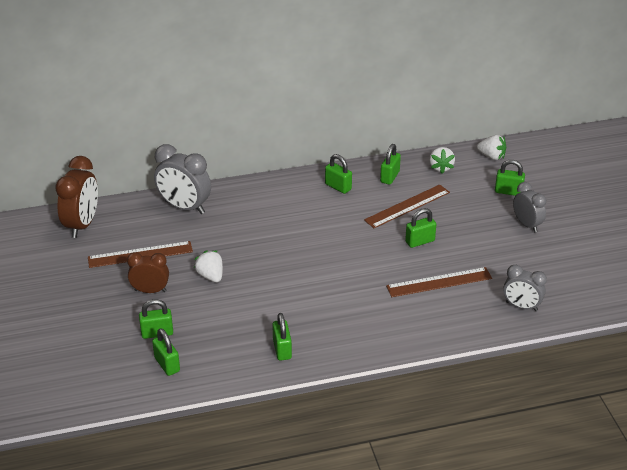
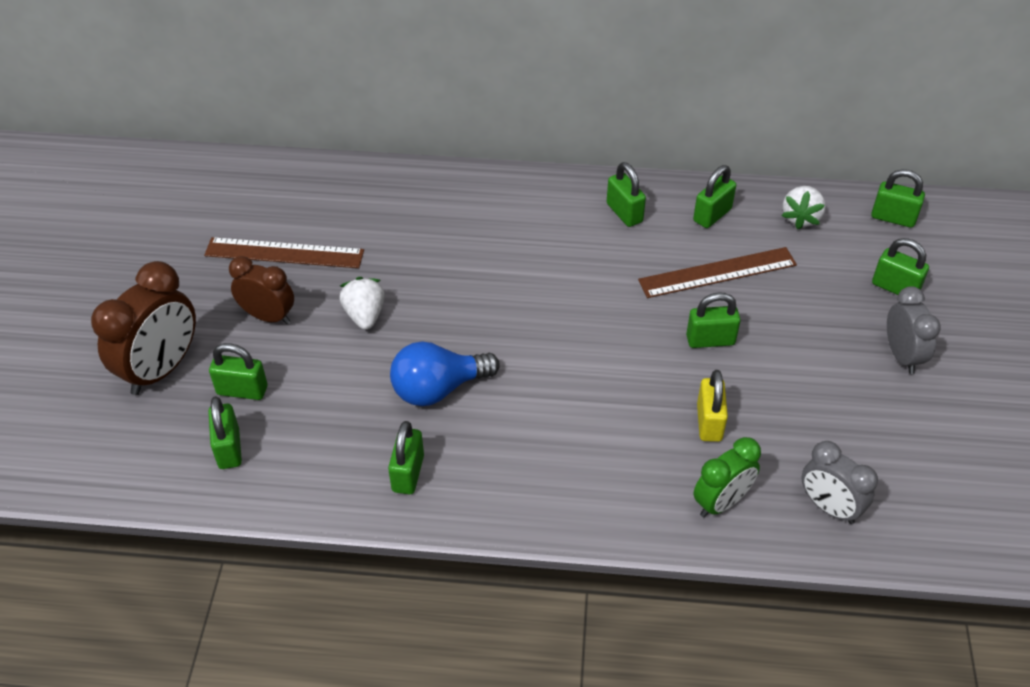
camera: 20 degrees right, 10 degrees up
(82, 225) = (231, 185): brown clock -> brown clock (161, 369)
(184, 207) = (384, 192): grey clock -> none
(276, 303) = (438, 389): none -> blue light bulb
(439, 282) = (709, 422): brown ruler -> yellow padlock
(464, 318) = (721, 502): none -> green clock
(491, 156) = (893, 218): white strawberry -> green padlock

